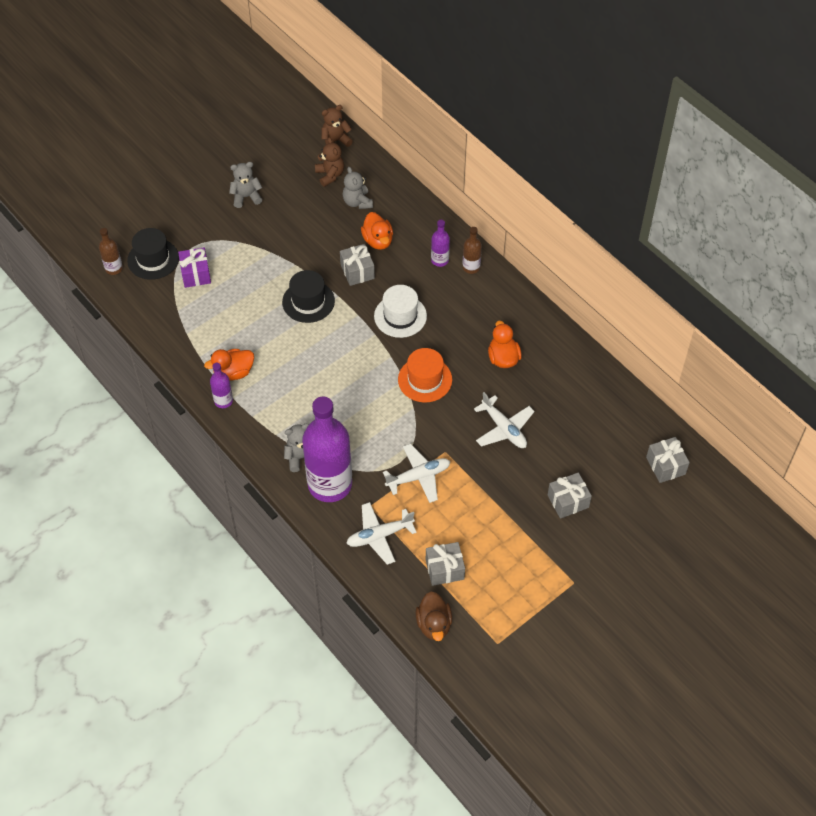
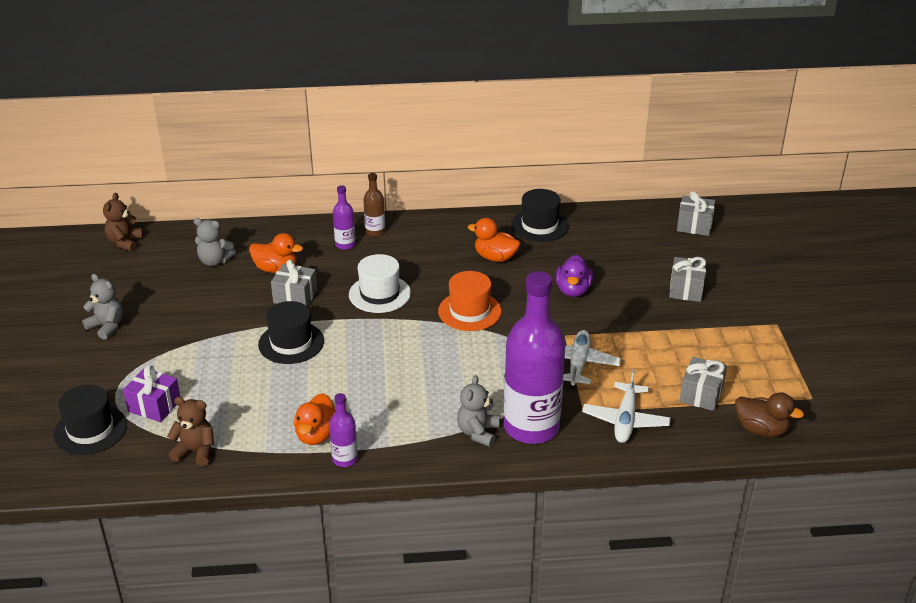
camera: 55 degrees left, 20 degrees down
(114, 268) = (59, 468): brown bottle -> none
(246, 197) = (107, 326): grey teddy bear -> grey teddy bear turned 105 degrees clockwise
(330, 175) = (159, 263): brown teddy bear -> brown teddy bear (196, 451)
(504, 428) = (573, 290): white plane -> purple duck
(570, 362) = (539, 226): none -> black hat

